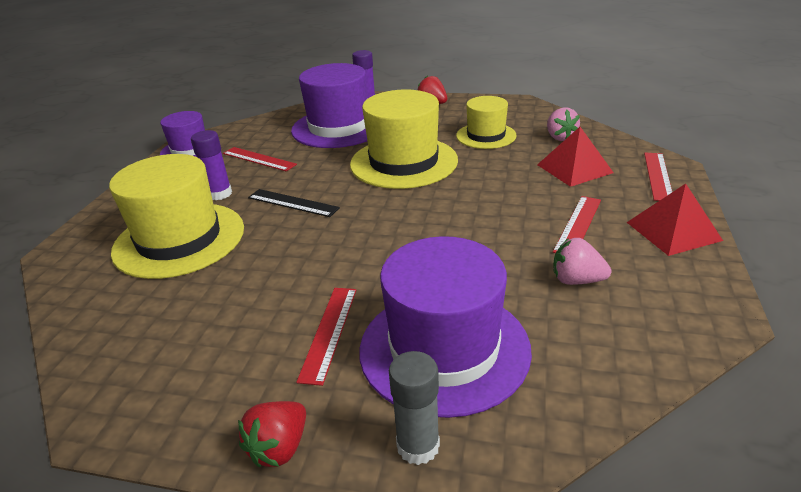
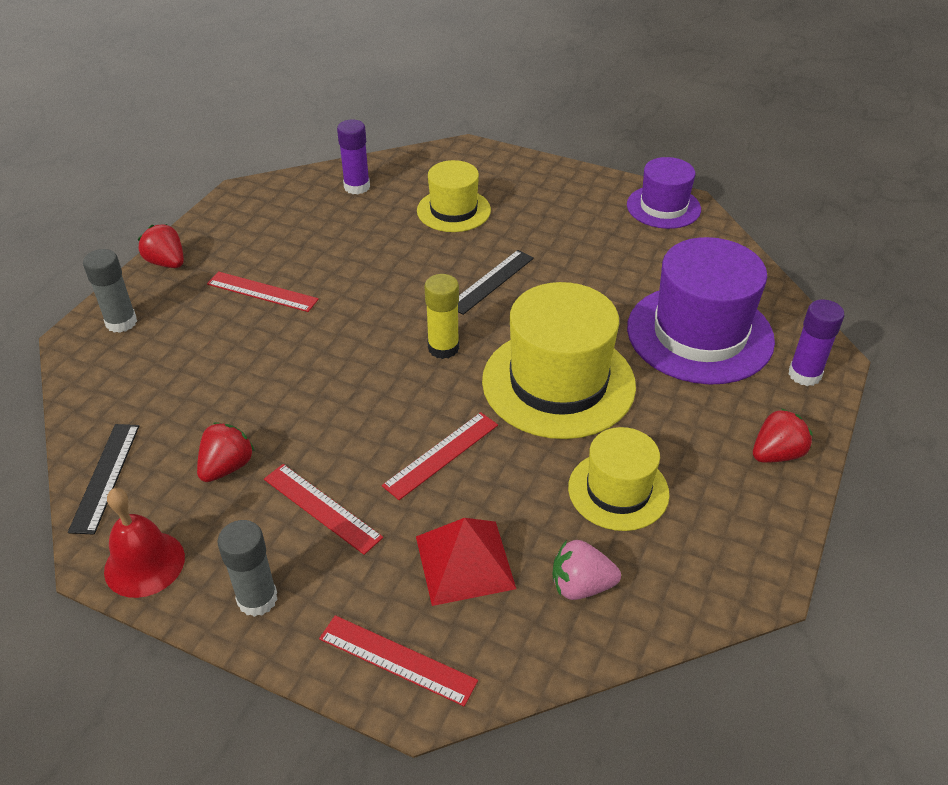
camera: 100 degrees right, 10 degrees up
(179, 239) = (453, 210): yellow hat -> yellow hat, size x0.59
(219, 194) = (536, 231): purple glue stick -> purple glue stick (357, 187)
(258, 159) = (616, 259): red ruler -> red ruler (441, 454)
(384, 209) = (443, 348): none -> yellow glue stick
(444, 349) = (199, 352): purple hat -> none
(576, 280) = (227, 467): pink strawberry -> red strawberry
(646, 353) = (105, 477): none -> black ruler
(673, 231) = (257, 599): red pyramid -> grey glue stick
(702, 292) = (144, 564): none -> red bell

